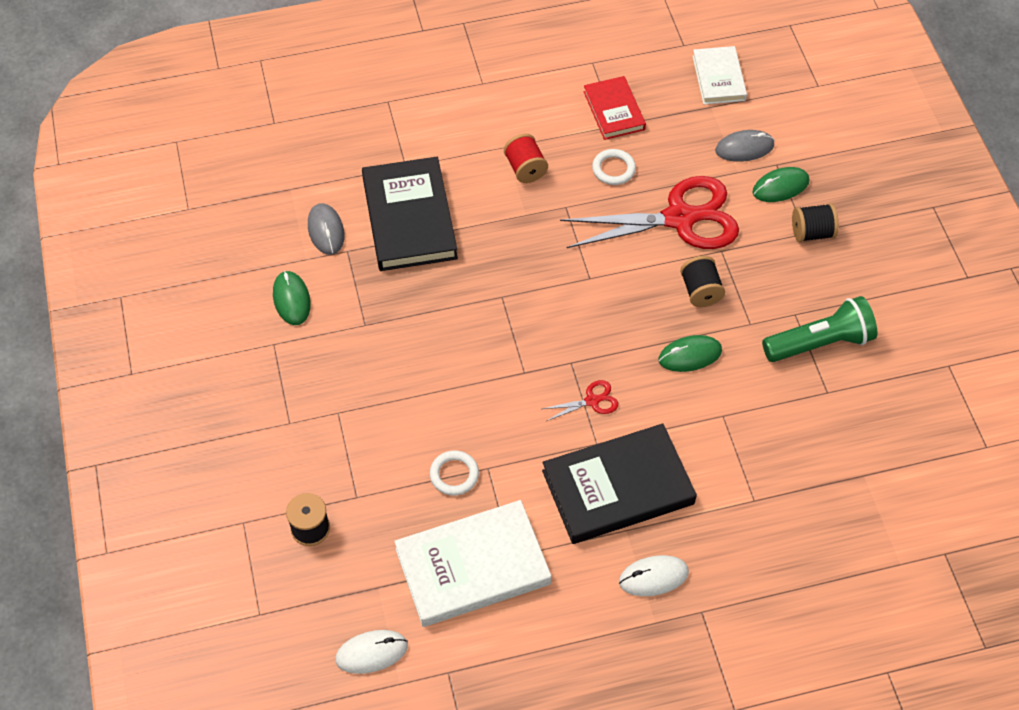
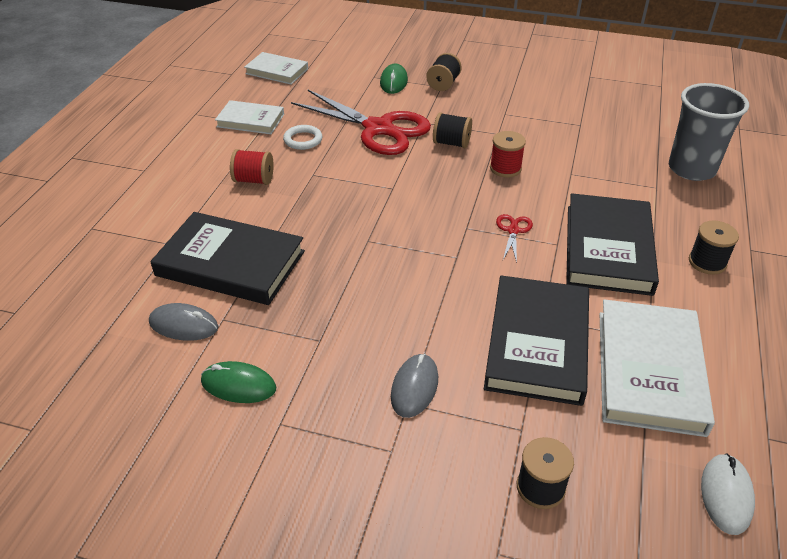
camera: 60 degrees left, 15 degrees down
(454, 475) = (537, 343): white ring -> black book
(614, 110) = (250, 120): red book -> white book
(653, 577) = (707, 262): white mouse -> black spool
(679, 218) = (378, 129): red scissors -> red scissors turned 105 degrees clockwise
(690, 355) = (505, 168): green mouse -> red spool
(744, 148) = (346, 83): grey mouse -> grey mouse (414, 387)
(815, 524) = (691, 169): none -> grey cup
(820, 343) = (537, 113): green flashlight -> none

